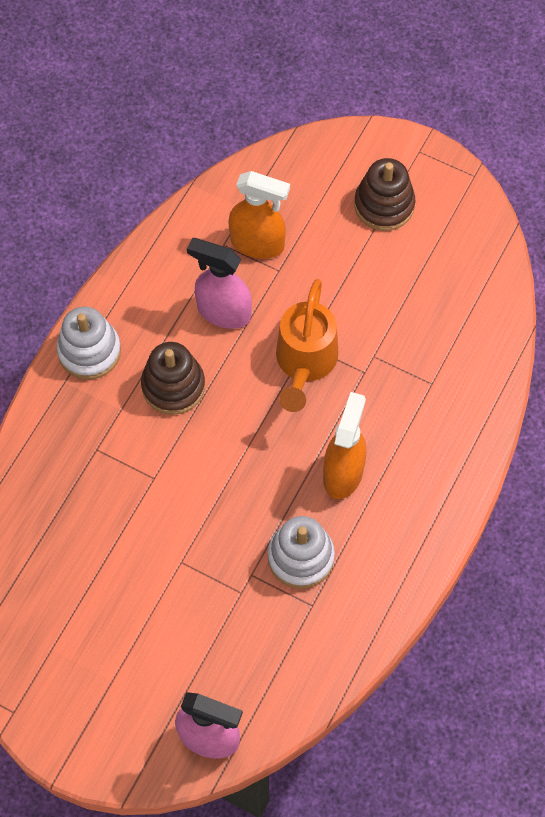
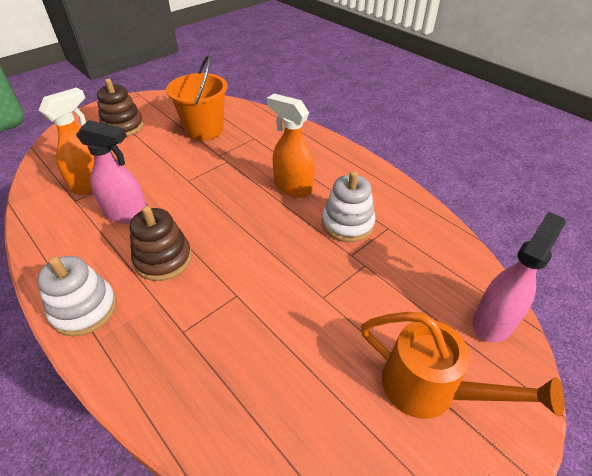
camera: 70 degrees left, 20 degrees down
(223, 312) = (127, 214): pink spray bottle -> pink spray bottle turned 120 degrees counterclockwise
(305, 363) = (200, 184): orange watering can -> orange watering can (430, 389)
(422, 310) = (204, 130): none -> orange bucket

